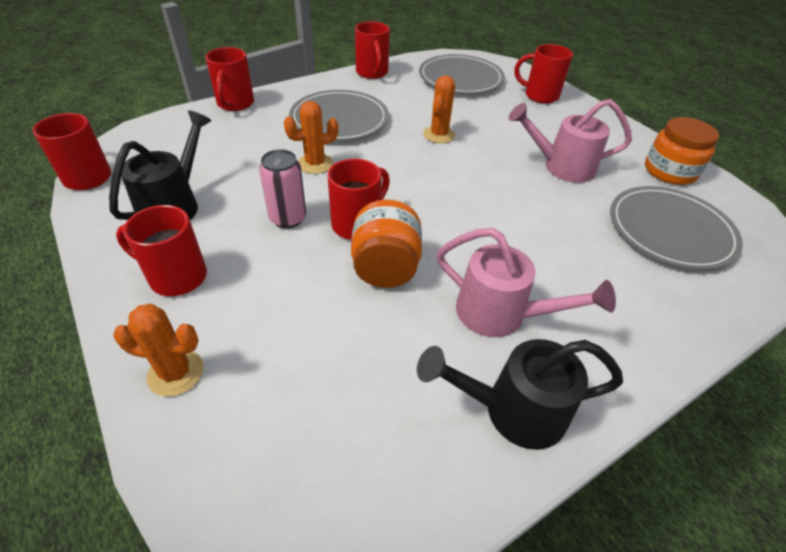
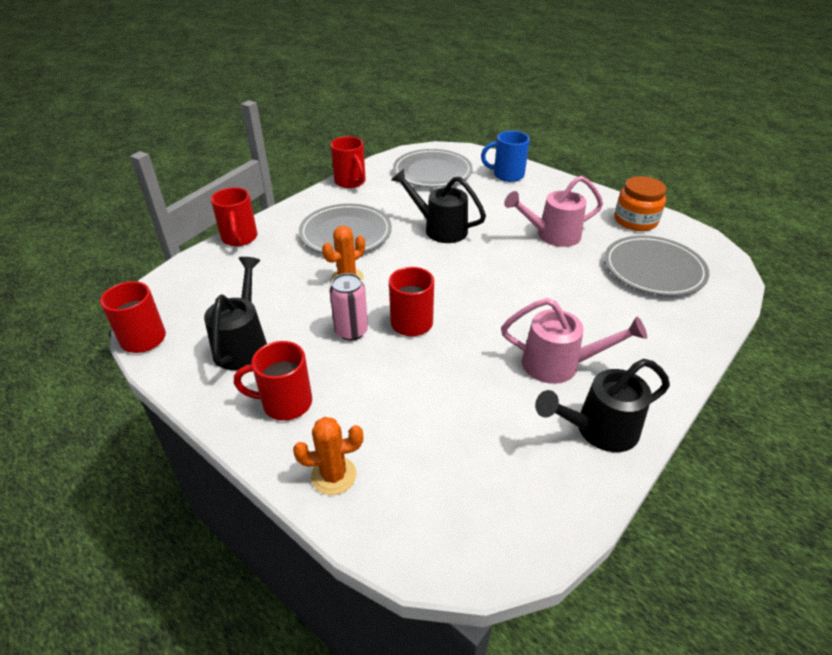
camera: 15 degrees left, 5 degrees down
(385, 268) = (454, 352): orange jar -> none
(439, 135) = (440, 229): orange cactus -> black watering can
(540, 95) = (507, 175): red mug -> blue mug

